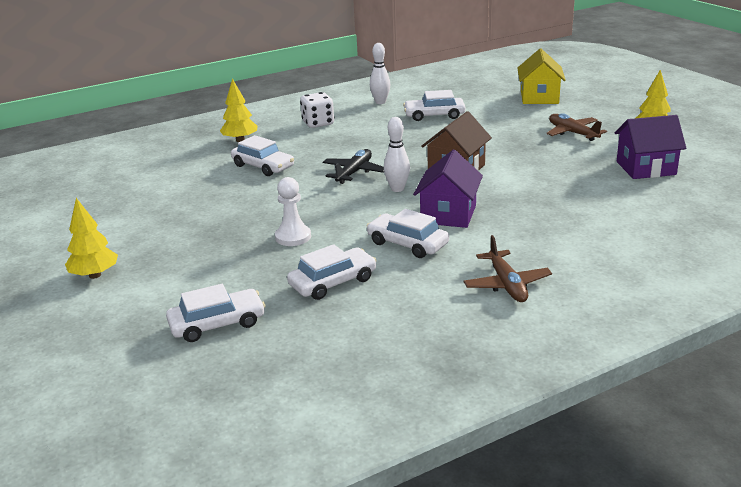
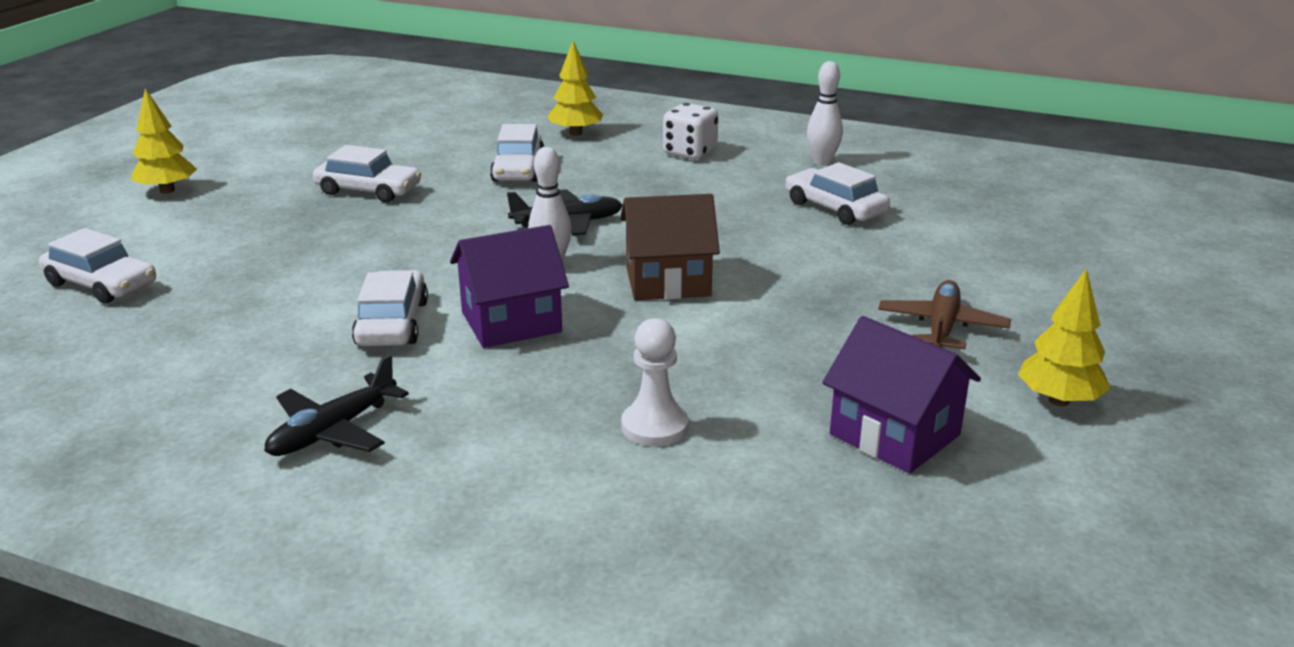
camera: 50 degrees right, 0 degrees up
(293, 237) = (344, 250): white pawn -> white pawn (655, 426)
(333, 282) = (246, 312): white car -> white car (368, 190)
(507, 284) = (332, 431): brown plane -> black plane
(539, 97) = (1045, 258): yellow house -> none

